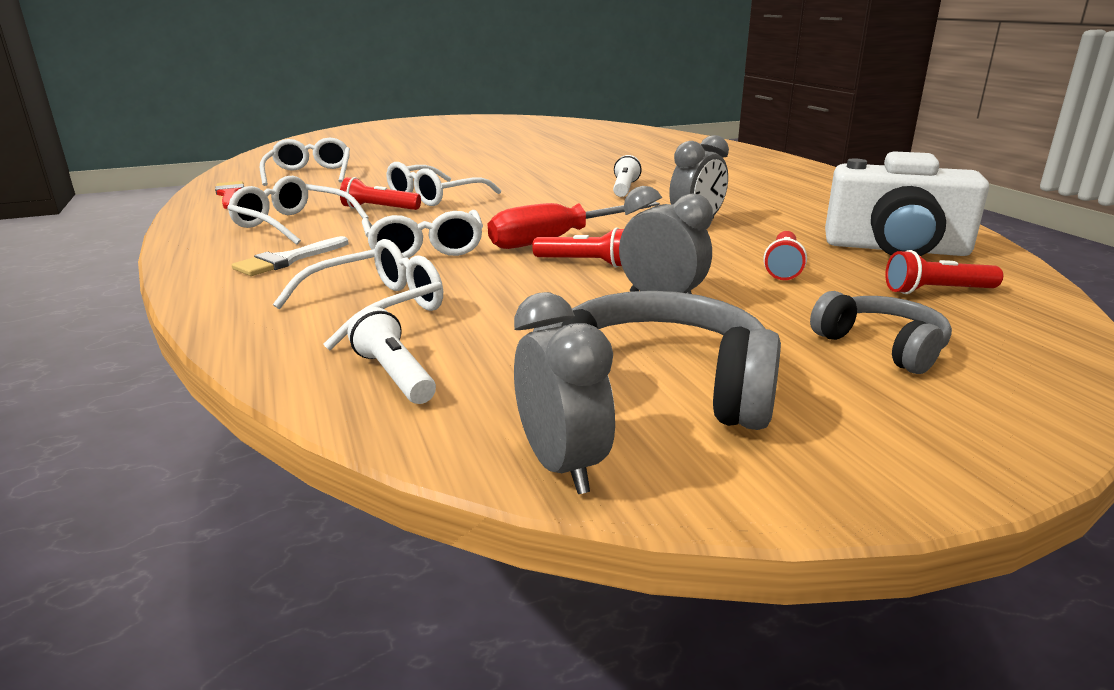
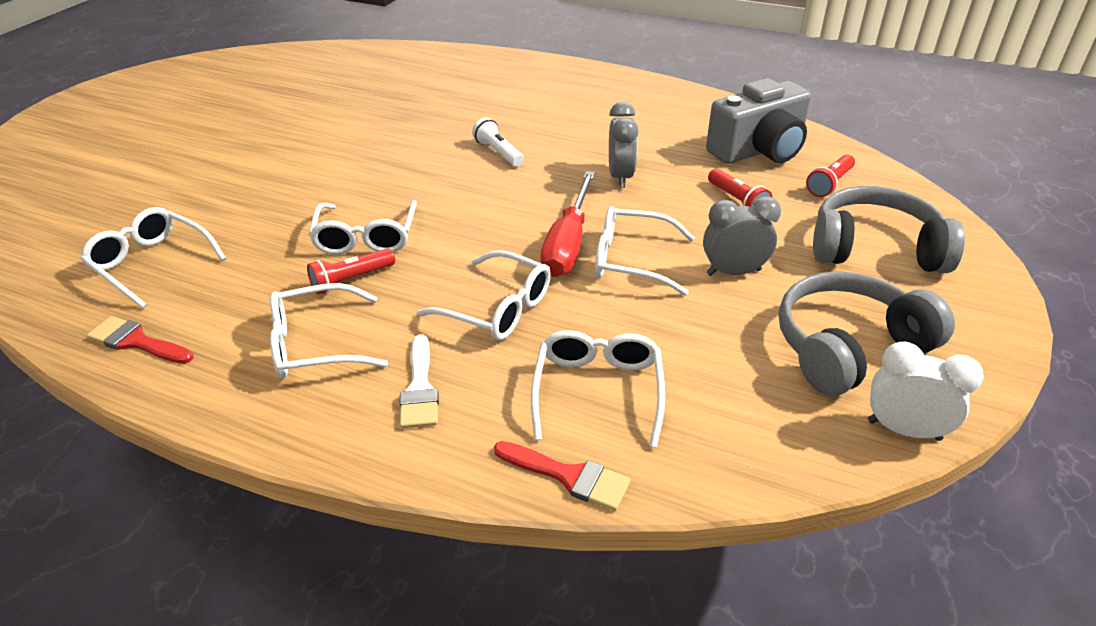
camera: 45 degrees left, 15 degrees up
(245, 333) = (569, 476): none -> red brush
(394, 375) = (727, 436): white flashlight -> none
(562, 466) = (904, 430): grey clock -> white clock
(585, 263) = (631, 260): red flashlight -> white glasses
(881, 347) = (875, 248): grey headphones -> grey headphones, size x1.70
(895, 249) = (759, 150): white camera -> grey camera

